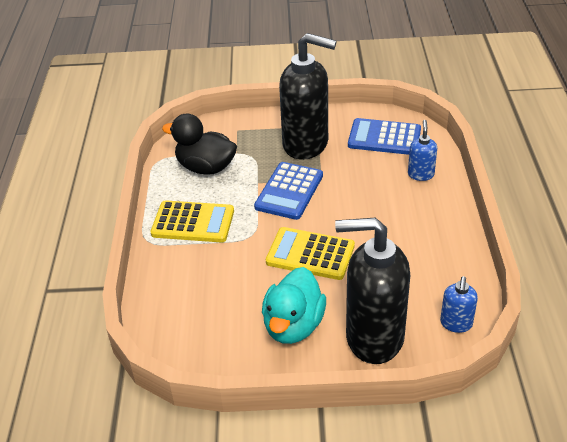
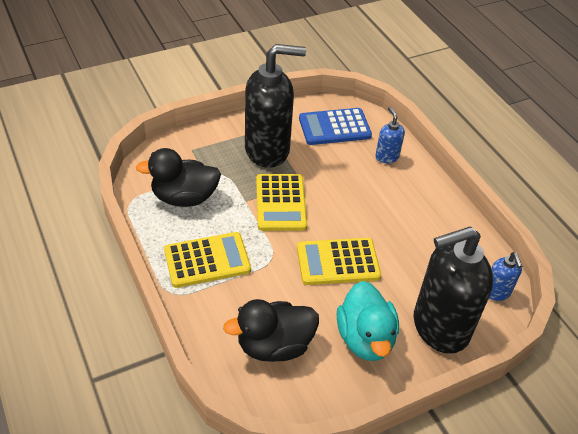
camera: 30 degrees left, 5 degrees up
(206, 307) = (274, 346): none -> black duck
(289, 191) = (281, 203): blue calculator -> yellow calculator

